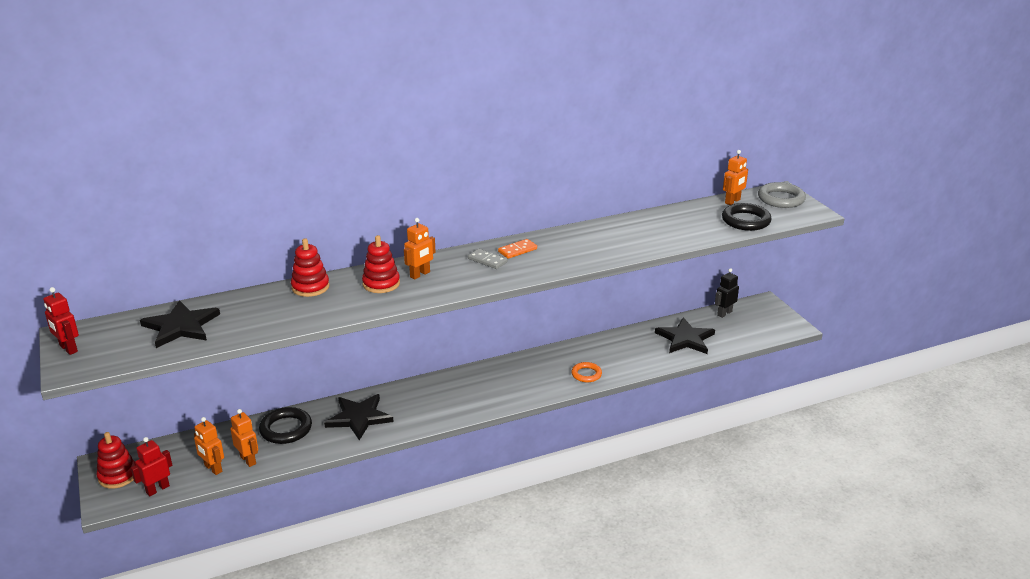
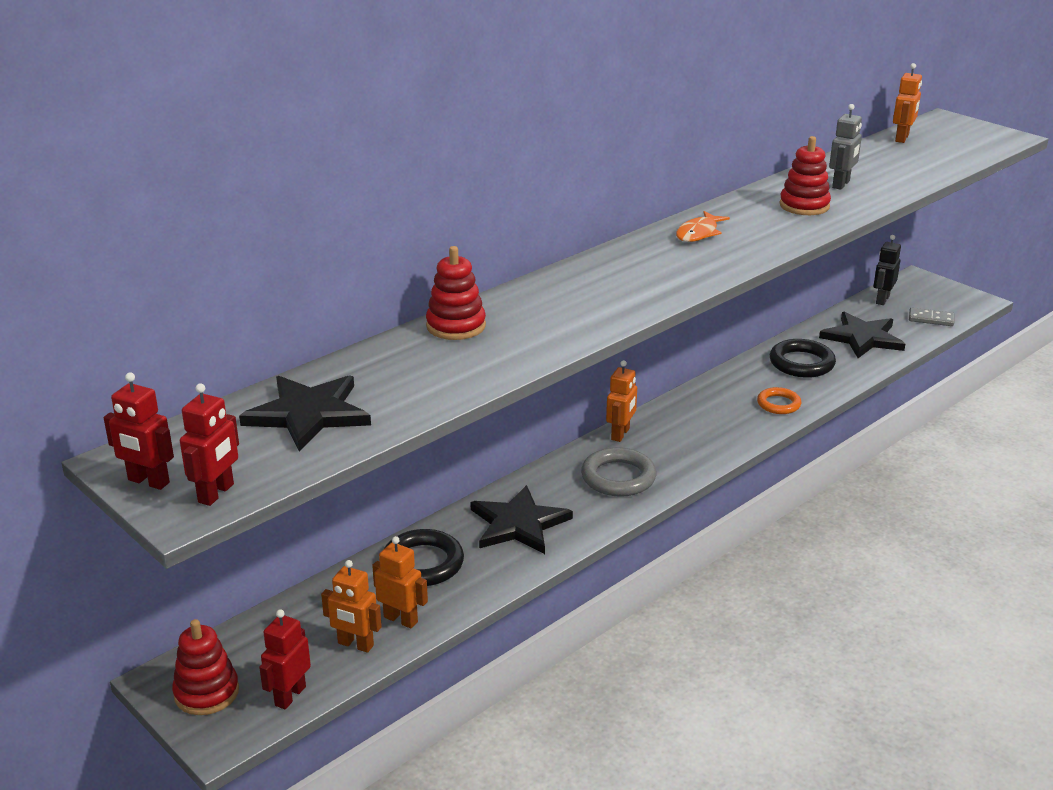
camera: 20 degrees left, 0 degrees up
(94, 363) = (216, 493): none -> red robot
(381, 284) = (556, 304): red stacking toy -> red stacking toy (804, 206)
(420, 274) = (599, 284): orange robot -> orange robot (620, 434)
(487, 260) = (672, 252): grey domino -> grey domino (931, 319)
(517, 250) = (698, 233): orange domino -> orange fish
(650, 230) = (841, 184): none -> grey robot
(745, 221) = (942, 157): black ring -> black ring (801, 363)
(781, 199) = (954, 128): grey ring -> grey ring (618, 477)

